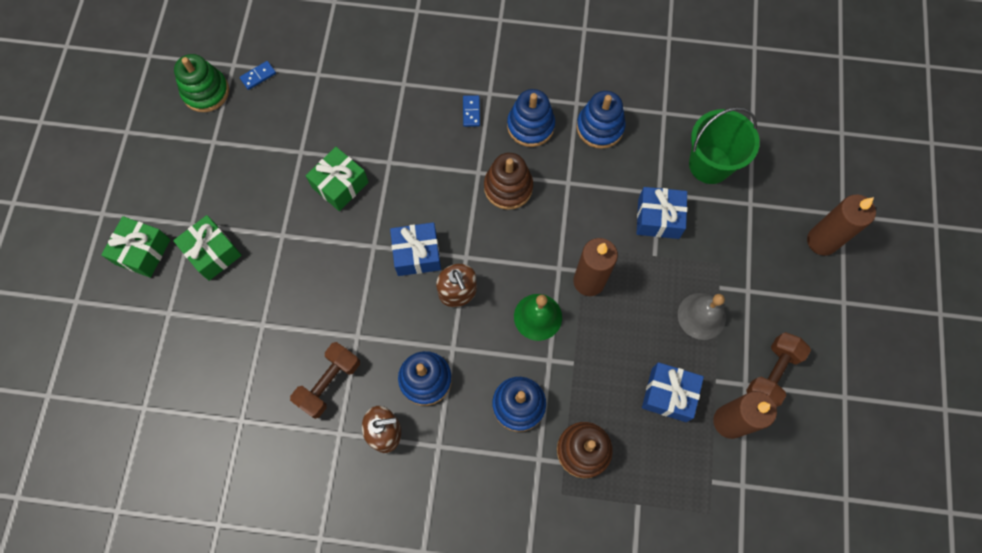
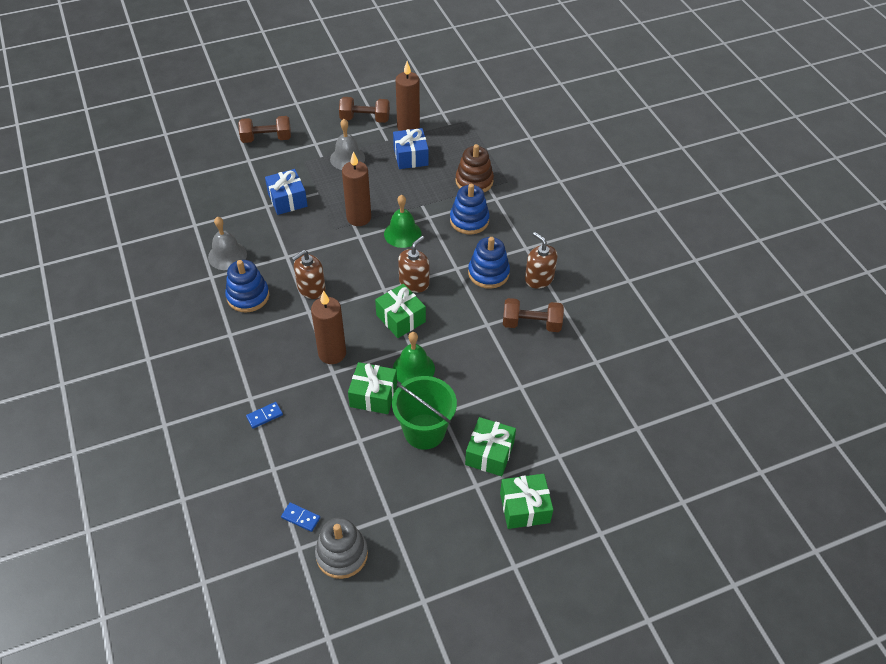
camera: 120 degrees left, 20 degrees down
(206, 92) = (342, 554): green stacking toy -> grey stacking toy
(347, 235) = (413, 368): none -> green bell
(417, 254) = (401, 318): blue gift -> green gift
(471, 112) = (254, 338): blue domino -> blue domino (264, 416)
(508, 187) = (311, 288): brown stacking toy -> brown soap dispenser
(600, 127) = (227, 255): blue stacking toy -> grey bell
(710, 164) = (227, 188): green bucket -> green bucket (424, 431)
(783, 238) = (266, 139): none -> brown dumbbell
(822, 241) = (258, 122): brown candle -> brown candle (332, 353)

